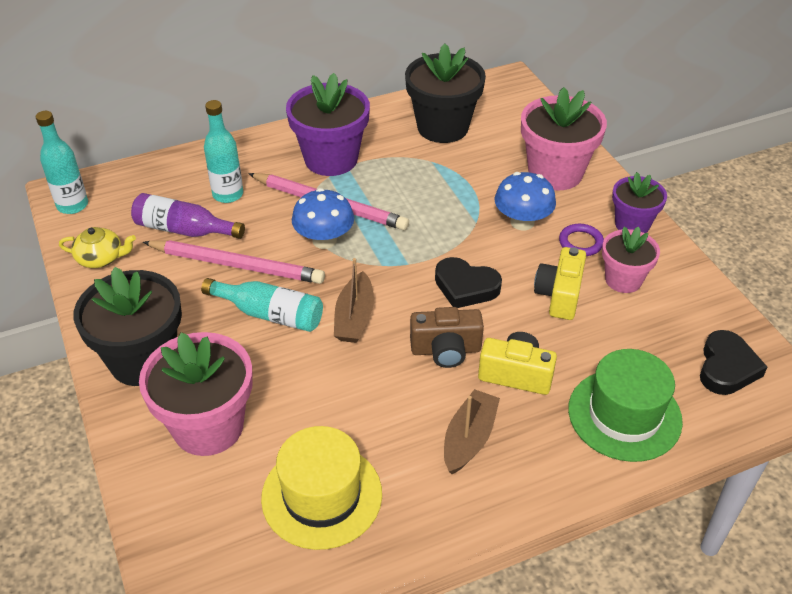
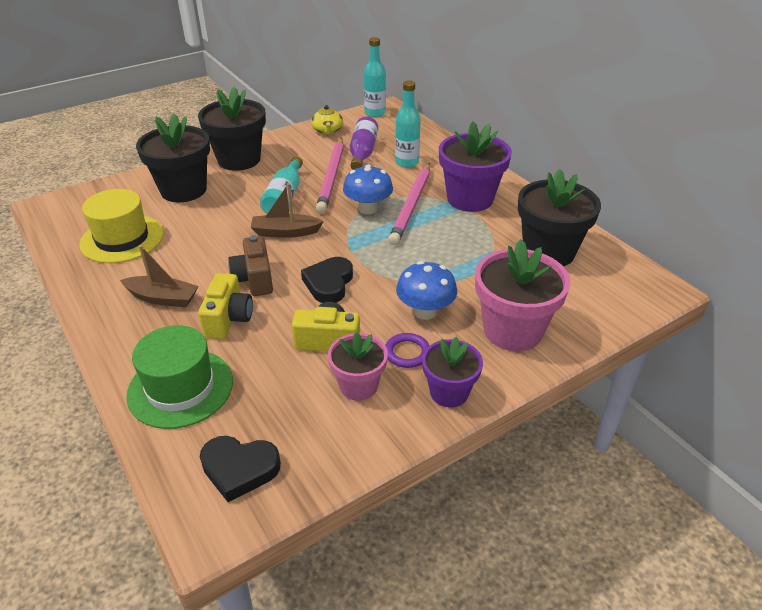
camera: 80 degrees right, 5 degrees down
(208, 426) = (183, 190): pink flower pot -> black flower pot

